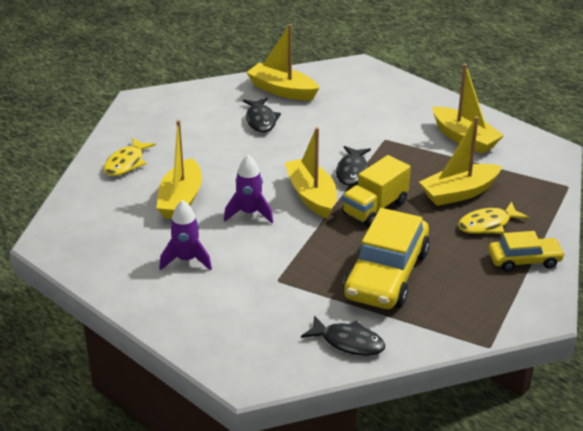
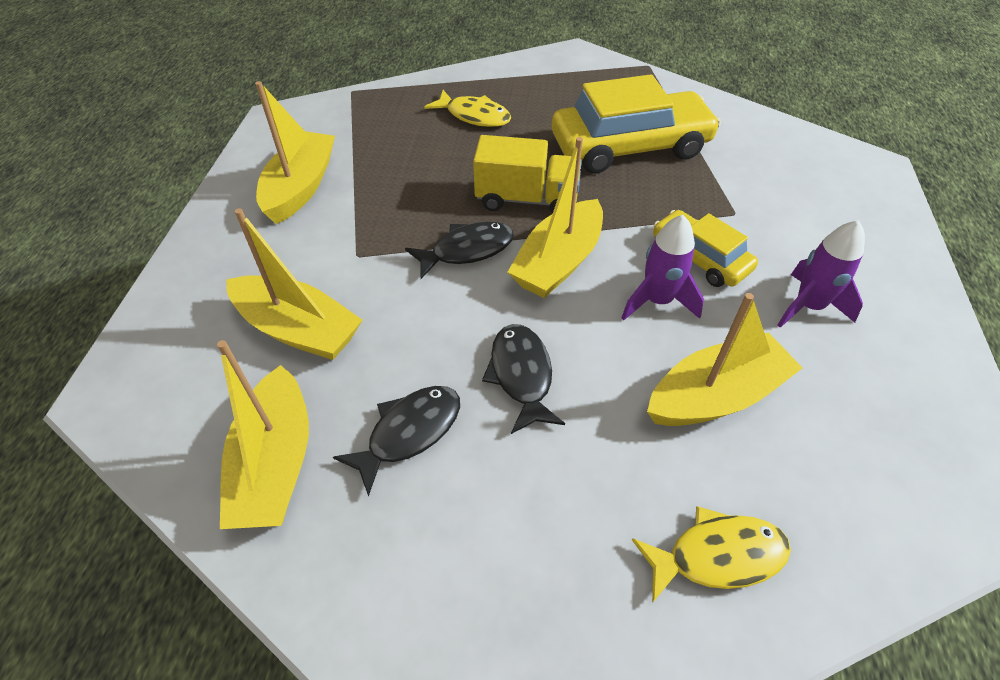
camera: 125 degrees left, 15 degrees up
(348, 342) = (748, 131): black fish -> black fish (521, 375)
(459, 193) = (432, 151): yellow boat -> yellow boat (298, 329)
(524, 260) = (510, 81): yellow car -> yellow car (700, 258)

